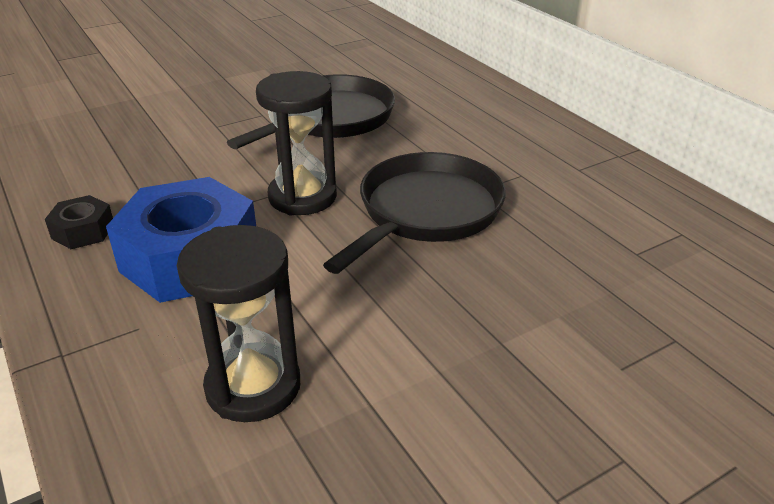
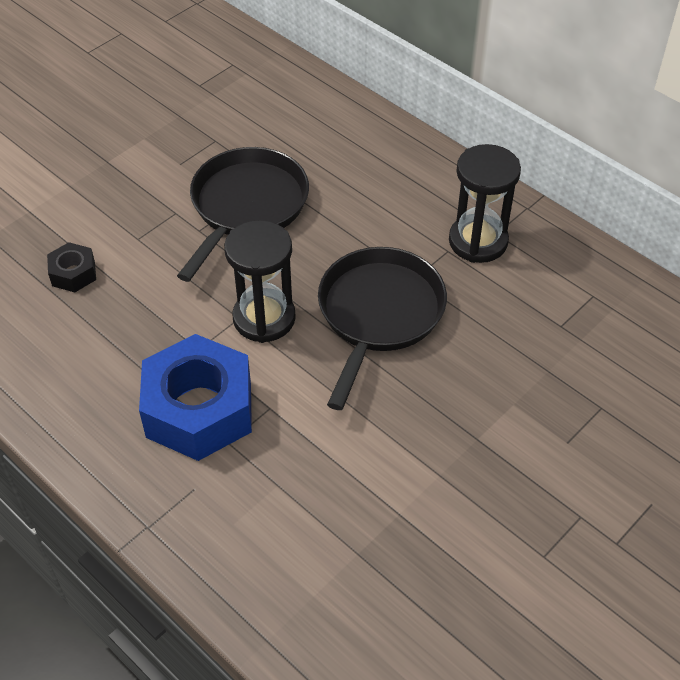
camera: 15 degrees left, 15 degrees up
(83, 231) = (87, 400): black nut -> black nut (73, 273)
(253, 386) = (309, 519): black hourglass -> black hourglass (478, 241)

